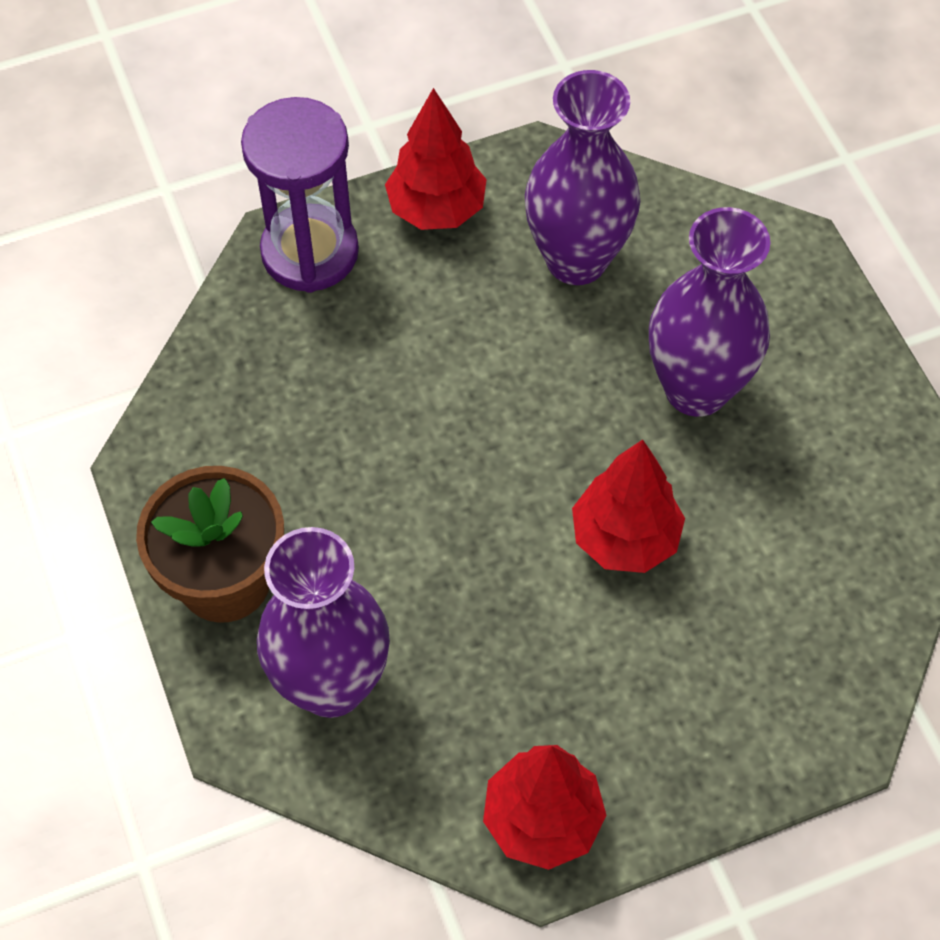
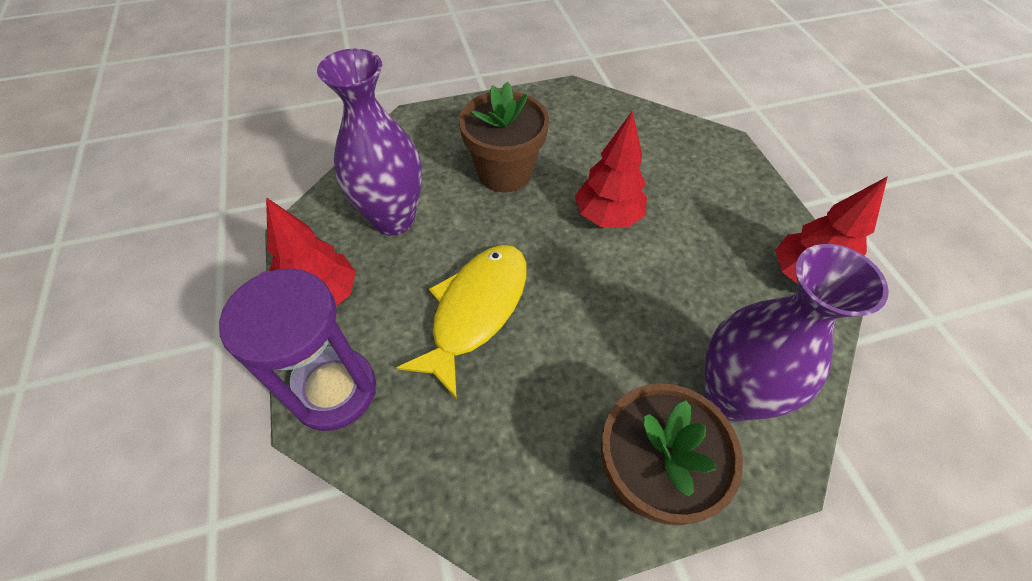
camera: 85 degrees left, 5 degrees down
(433, 380) = (475, 310): none -> yellow fish
(696, 389) = (504, 173): purple vase -> brown flower pot

